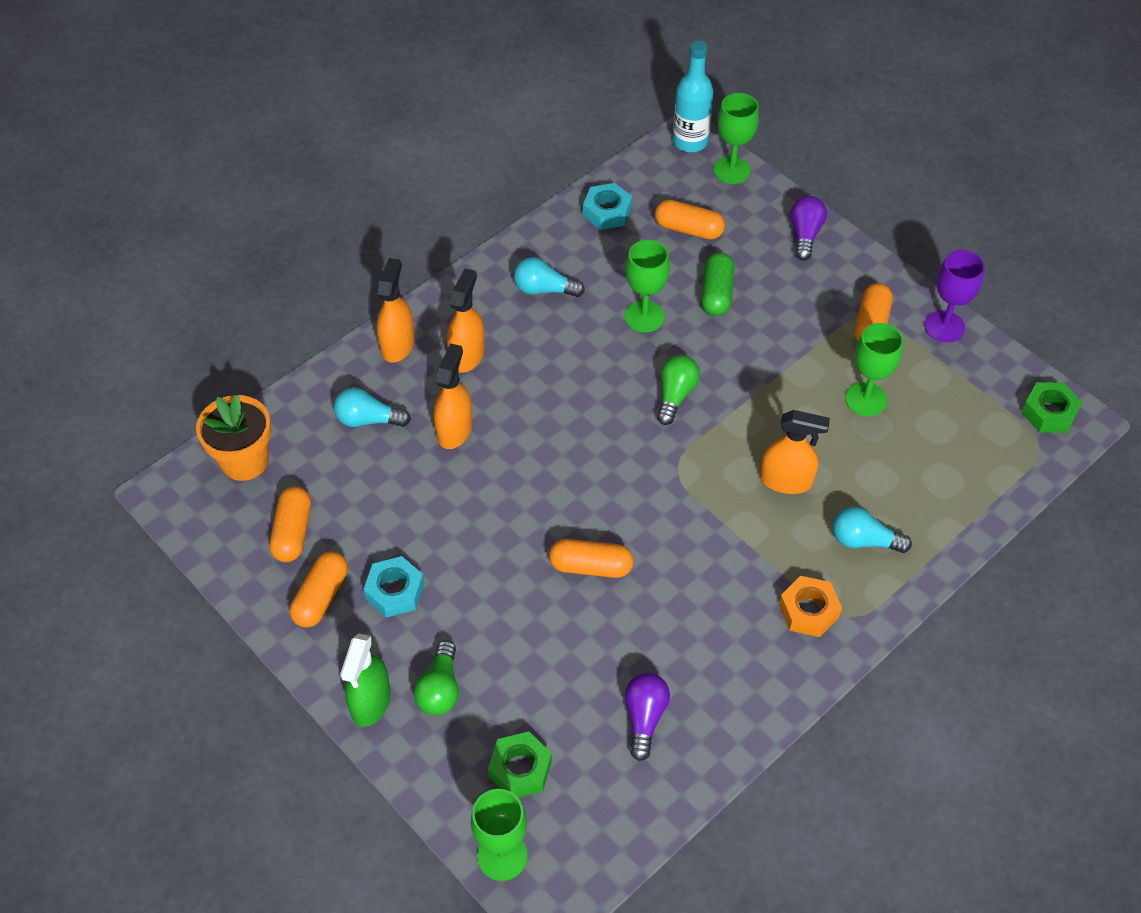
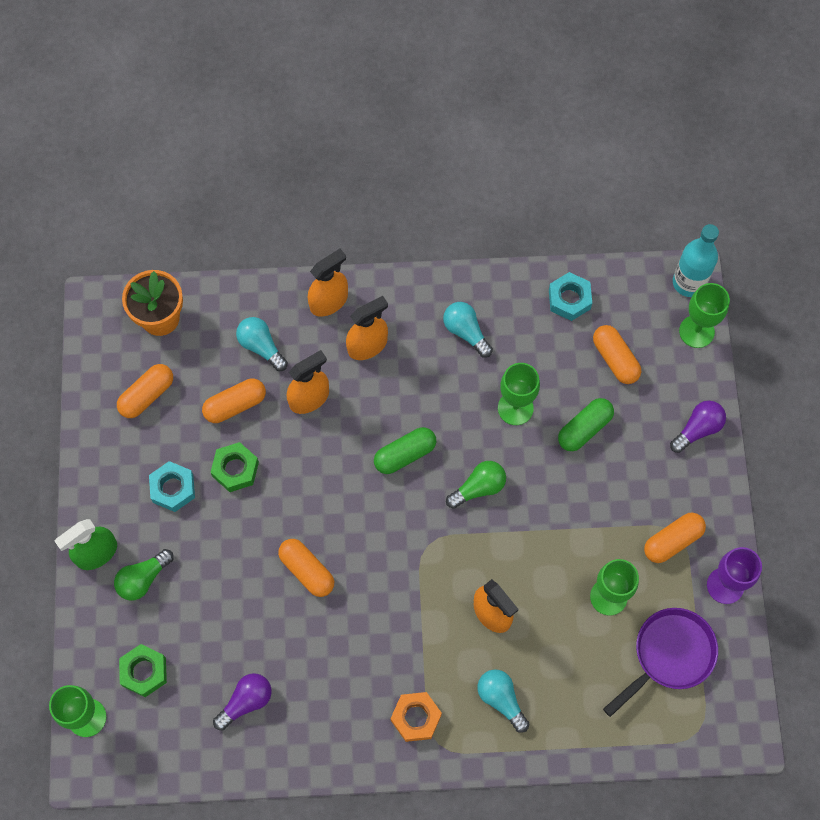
camera: 40 degrees right, 15 degrees up
(321, 597) = (126, 456): orange capsule -> orange capsule (235, 405)
(585, 414) = (405, 454): none -> green capsule
(958, 406) = (669, 655): none -> purple pan
(1049, 413) = (731, 713): green nut -> green nut (235, 469)

